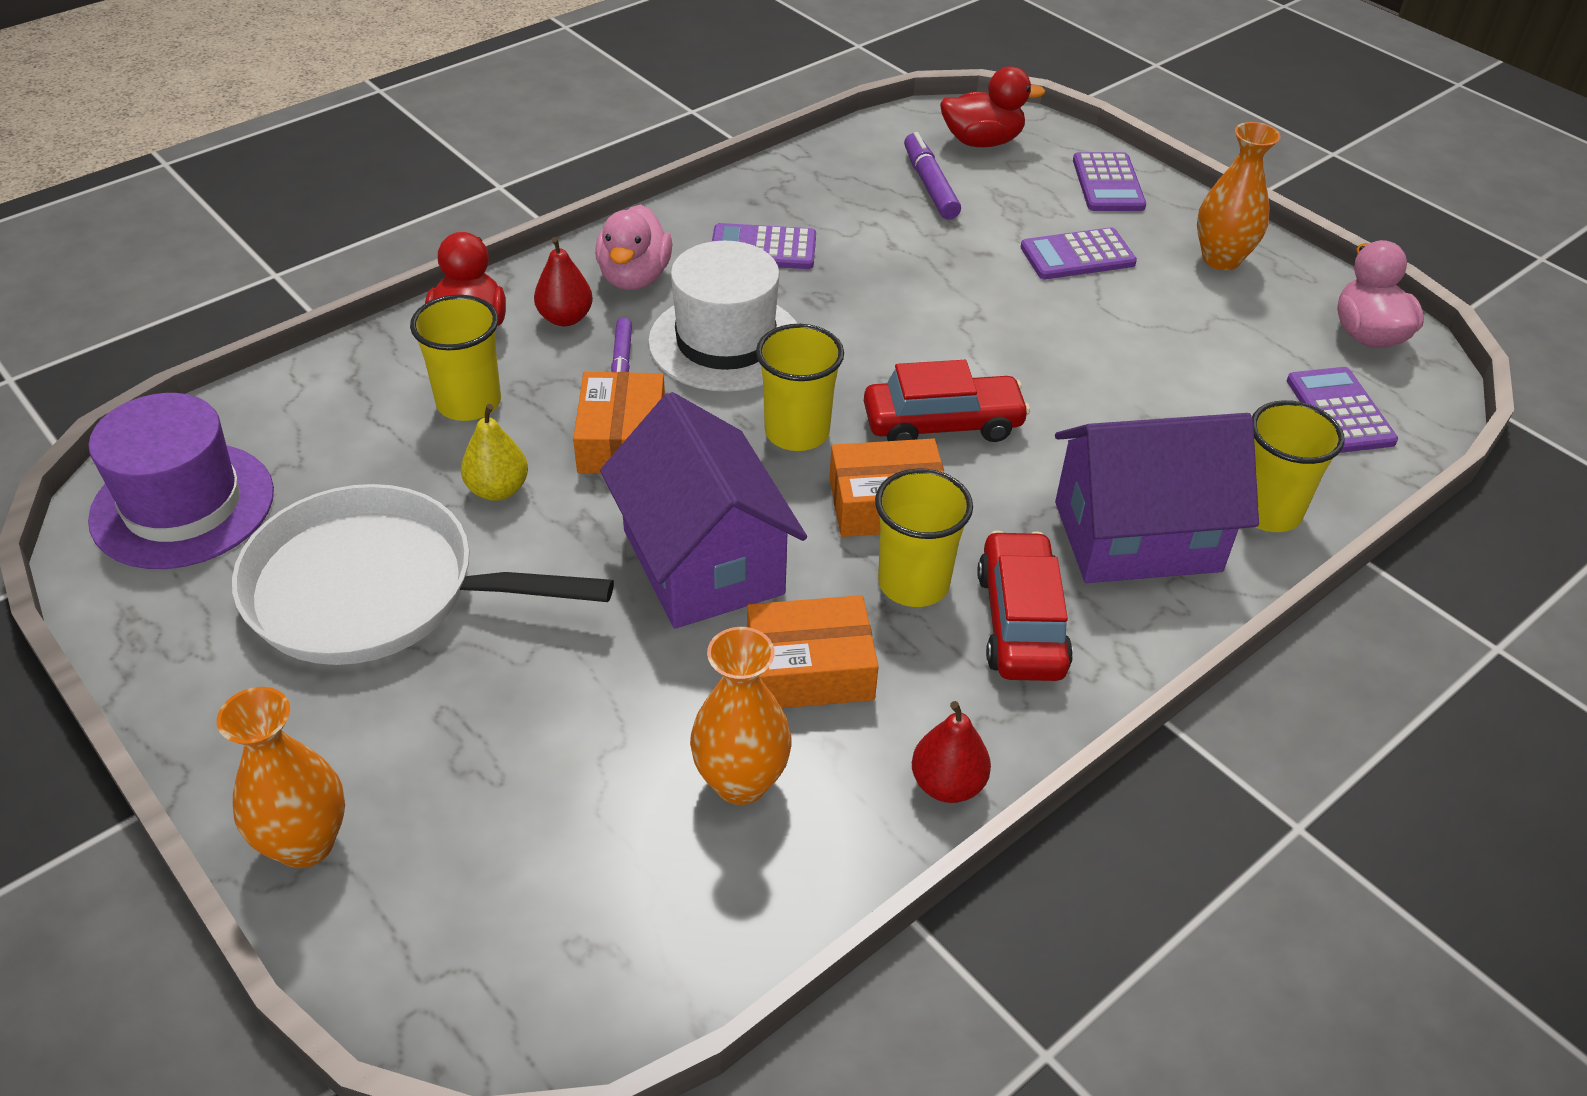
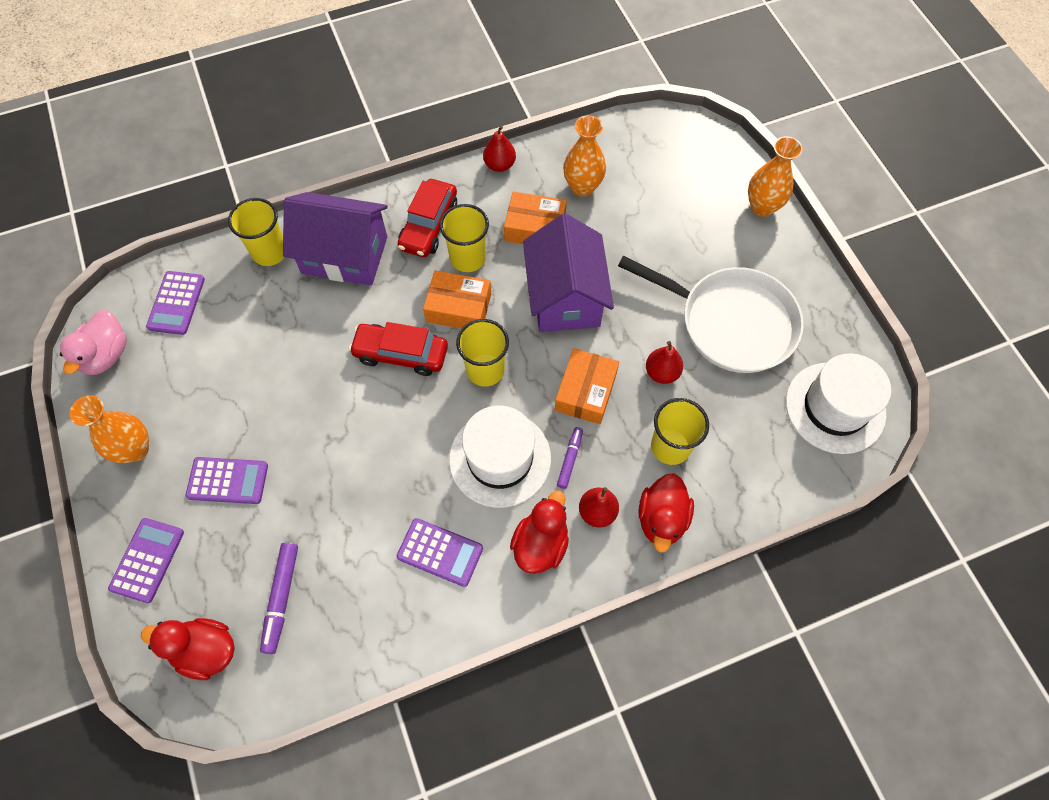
camera: 160 degrees left, 20 degrees up
(183, 505) = (835, 407): purple hat -> white hat
(498, 490) = (662, 372): yellow pear -> red pear
(634, 277) = (540, 544): pink duck -> red duck

